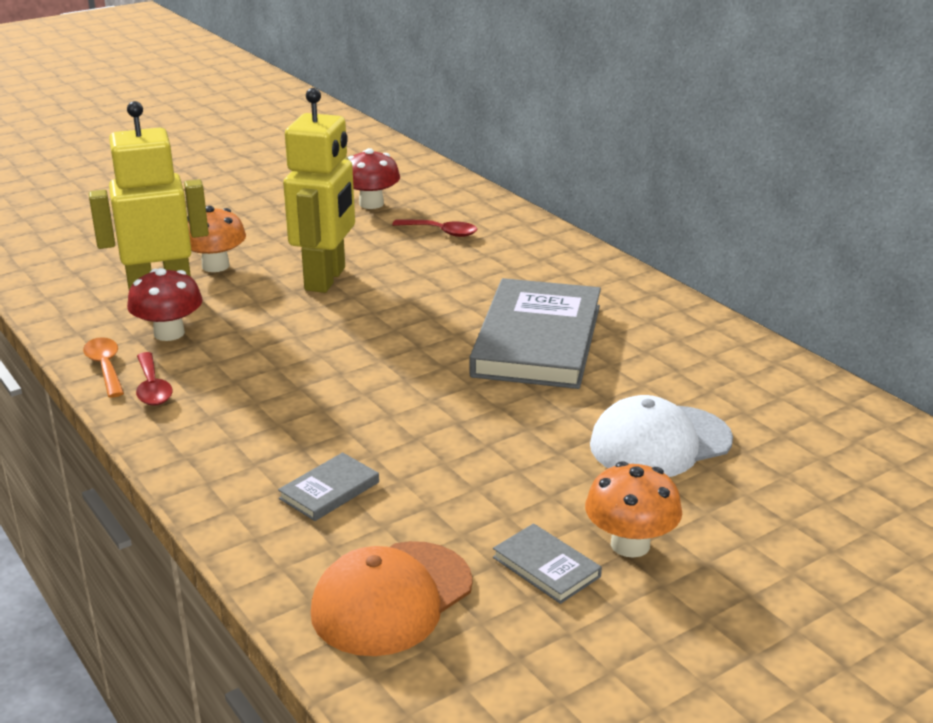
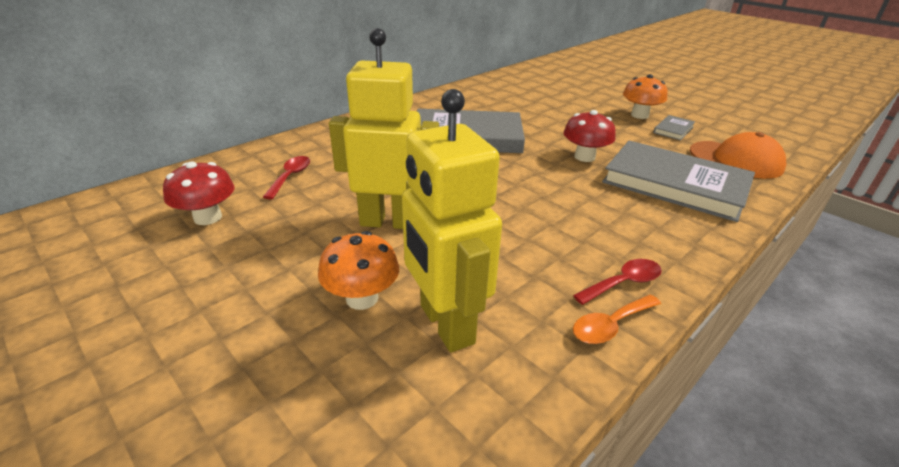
camera: 100 degrees left, 5 degrees up
(169, 333) = (524, 297): red mushroom -> red mushroom (584, 157)
(329, 490) = (675, 184): grey book -> grey book, size x2.36
(660, 442) = (556, 109): white cap -> none

